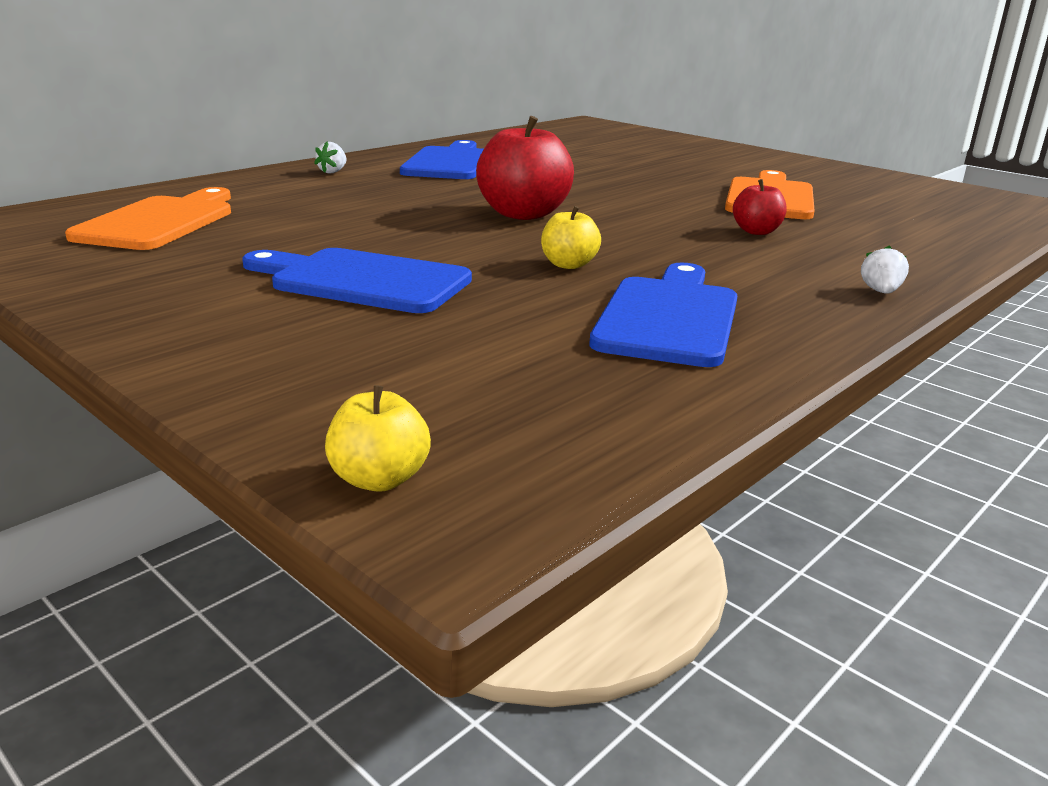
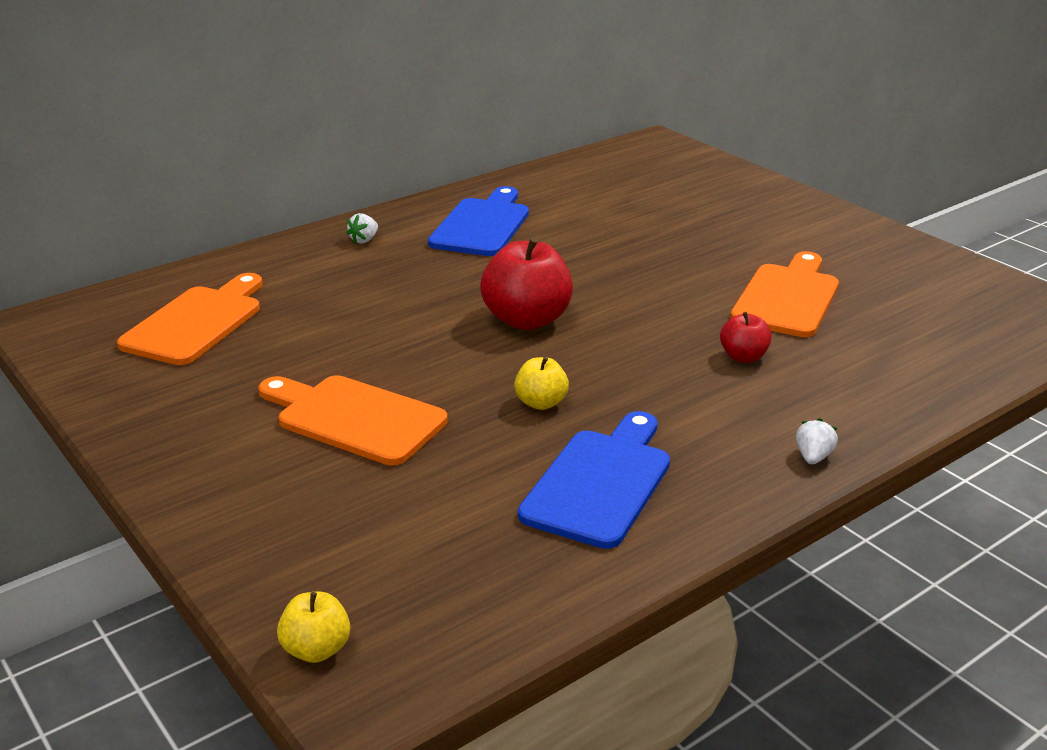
camera: 10 degrees right, 5 degrees up
(362, 281) = (354, 418): blue cutting board -> orange cutting board

